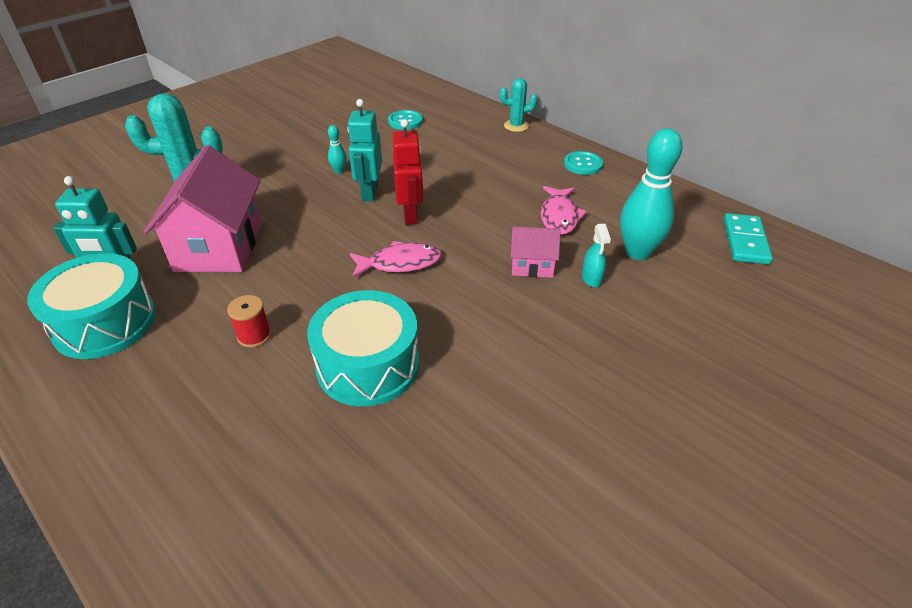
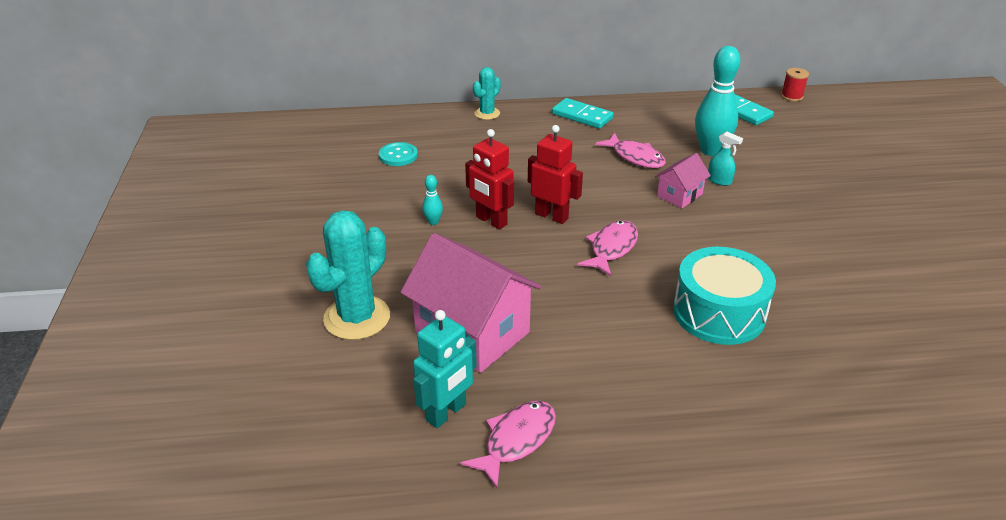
camera: 50 degrees left, 5 degrees down
(105, 323) = (516, 440): turquoise drum -> pink fish
(254, 335) = (628, 356): red spool -> red spool (792, 96)
(369, 192) = (491, 221): turquoise robot -> red robot
(583, 164) = (582, 116): turquoise button -> turquoise domino

